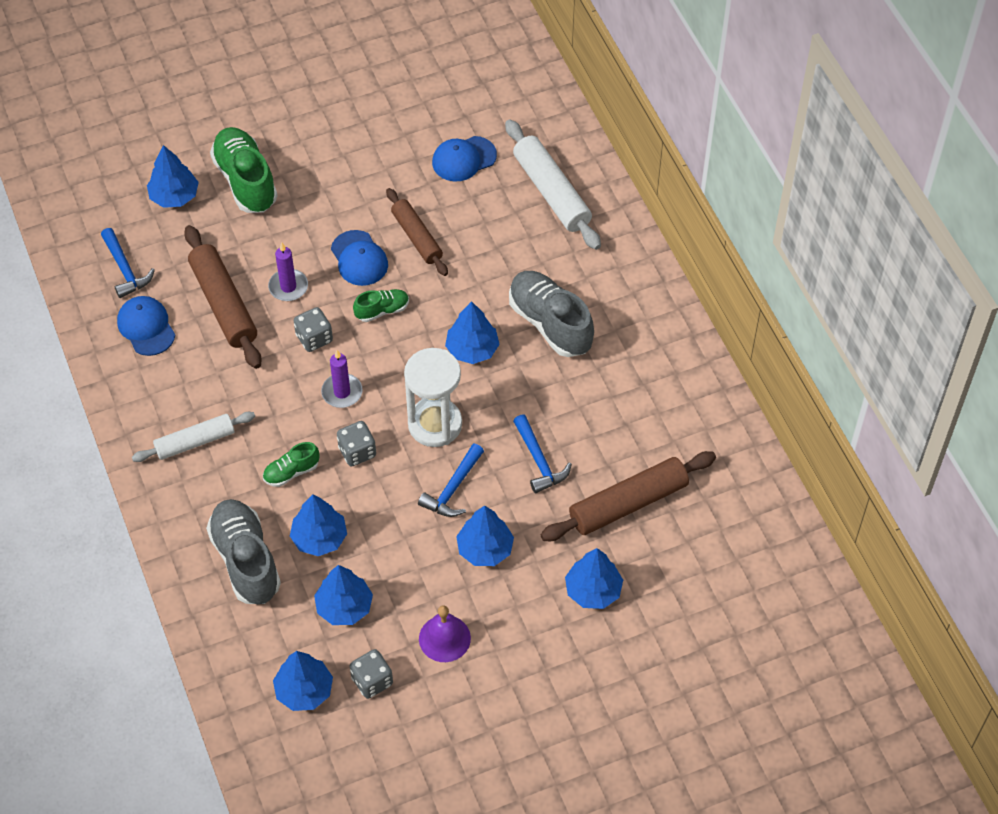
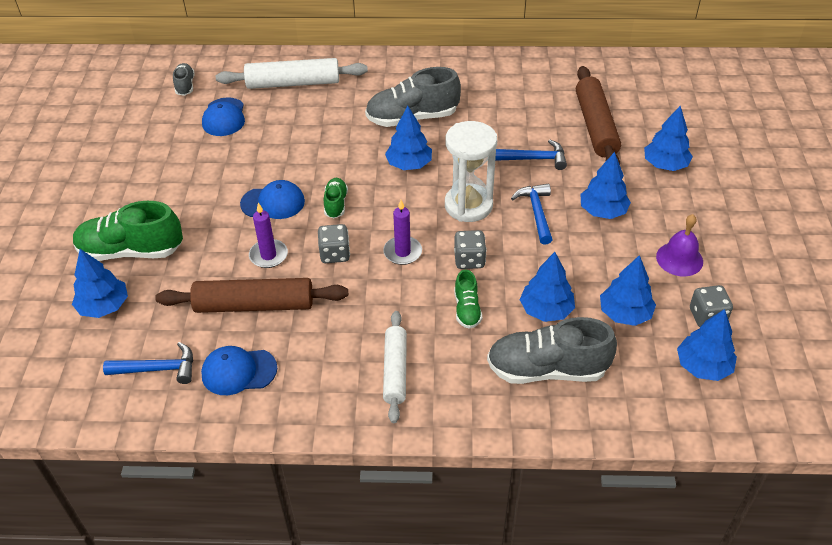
camera: 65 degrees left, 10 degrees down
(417, 237) = (278, 164): brown rolling pin -> none
(453, 488) = (536, 213): blue hammer -> blue hammer turned 150 degrees counterclockwise
(496, 101) = (185, 86): none -> grey shoe

